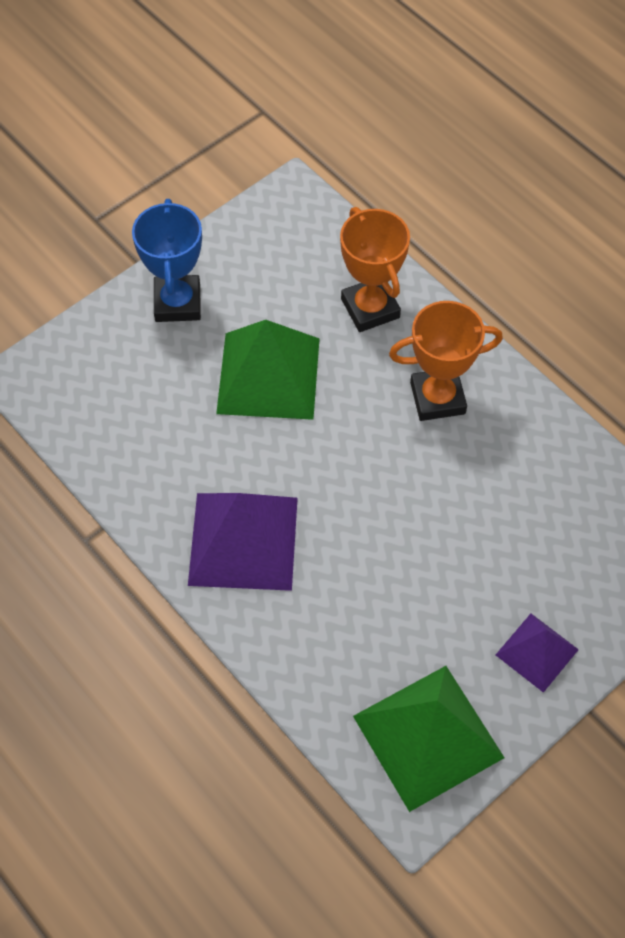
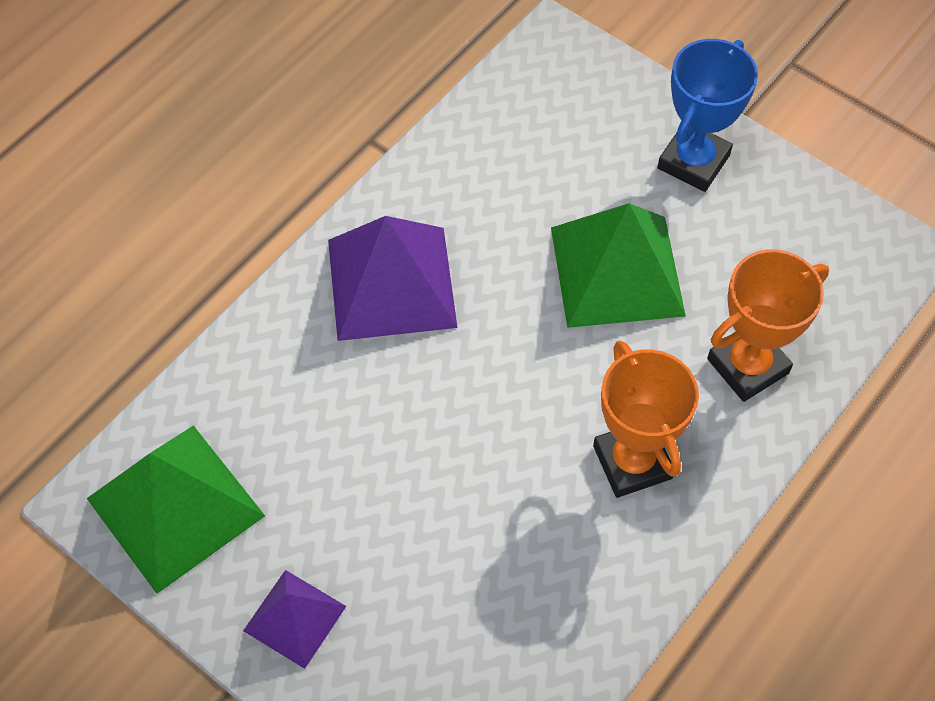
camera: 80 degrees right, 0 degrees up
(177, 303) = (693, 161): blue trophy -> blue trophy turned 45 degrees counterclockwise

